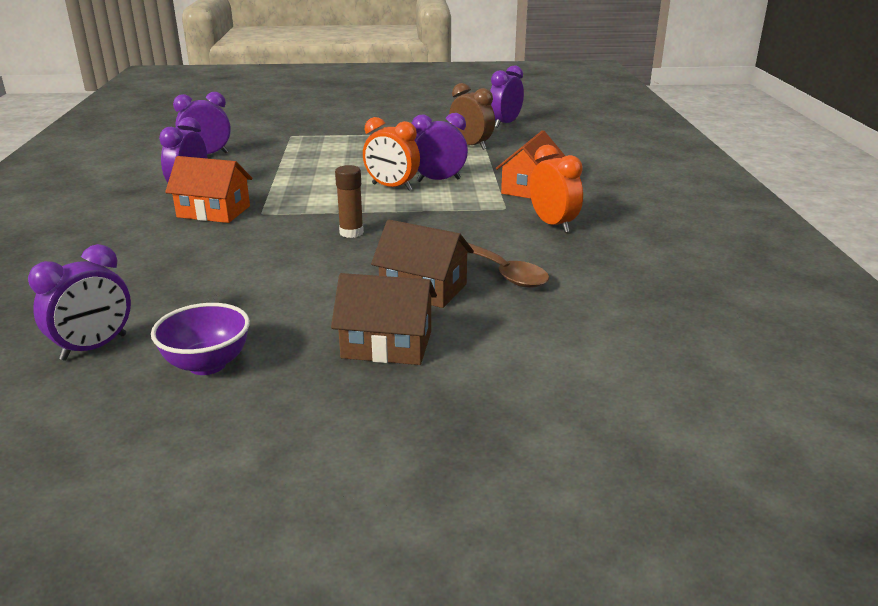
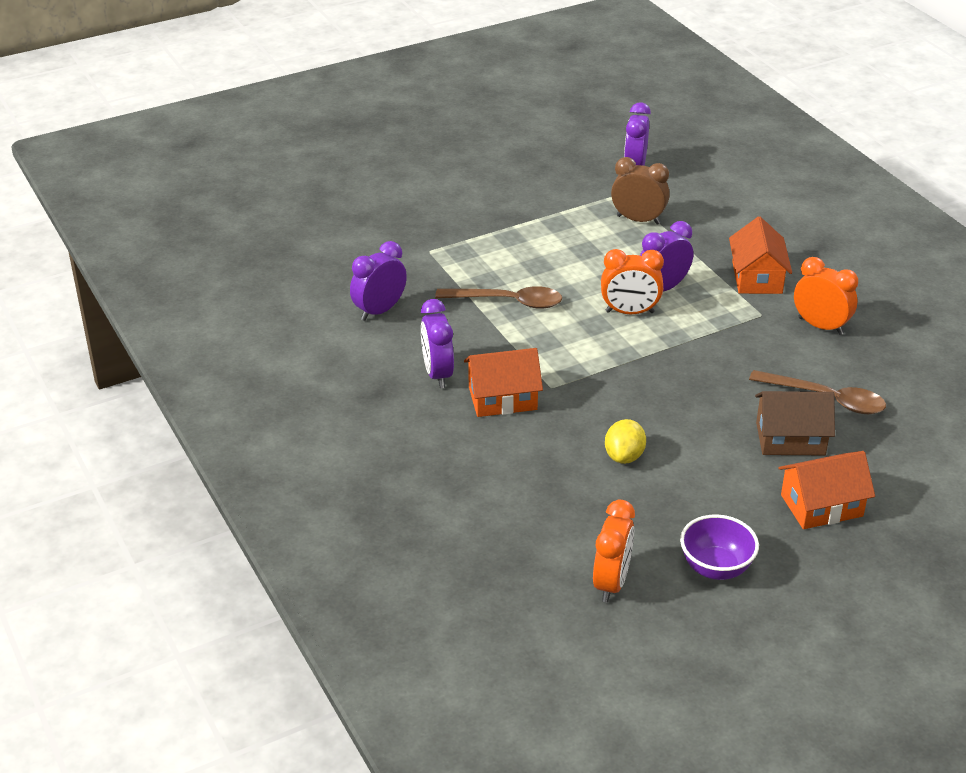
camera: 25 degrees left, 10 degrees up
(94, 347) = (611, 583): purple clock -> orange clock
(252, 265) = (624, 456): none -> yellow lemon
(305, 166) = (508, 302): none -> brown spoon
(351, 232) = (662, 389): brown glue stick -> none
(387, 345) = (821, 505): brown house -> orange house

